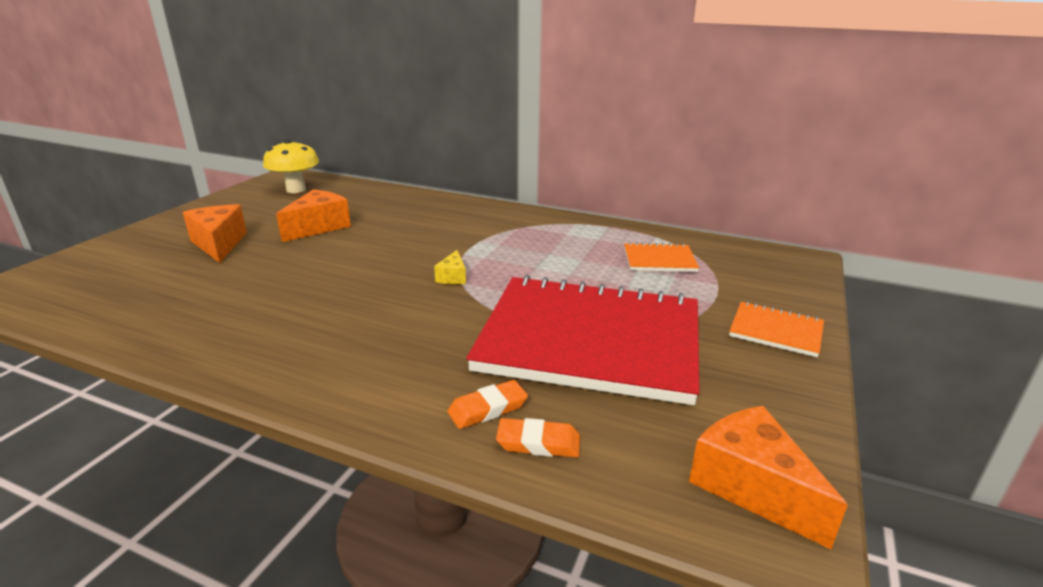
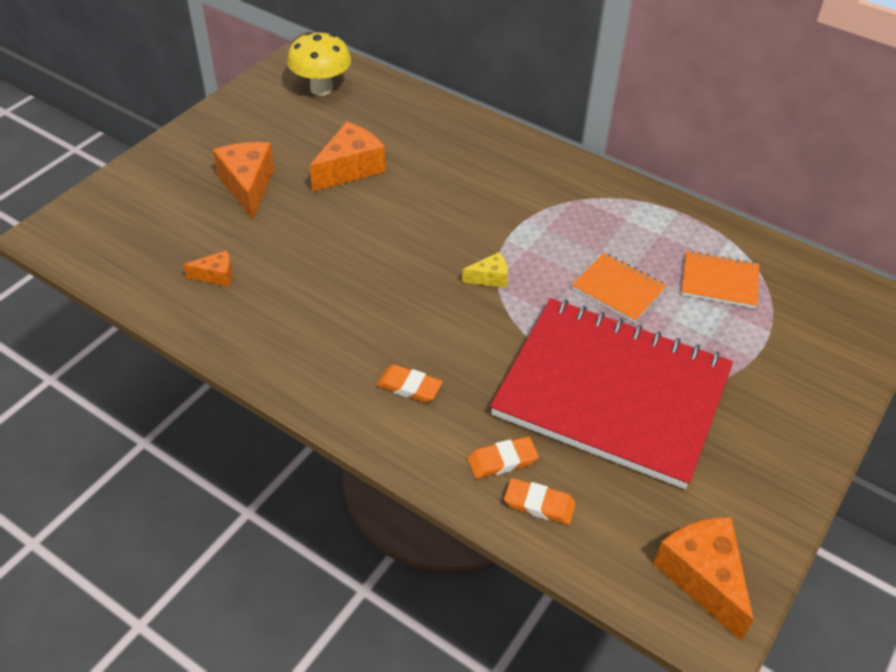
camera: 10 degrees right, 20 degrees up
(172, 302) = (216, 275): none -> orange cheese
(377, 360) = (409, 387): none -> orange eraser
(453, 277) = (489, 278): yellow cheese -> yellow cheese turned 120 degrees counterclockwise
(776, 331) = (802, 410): orange notebook -> orange notebook (618, 289)

